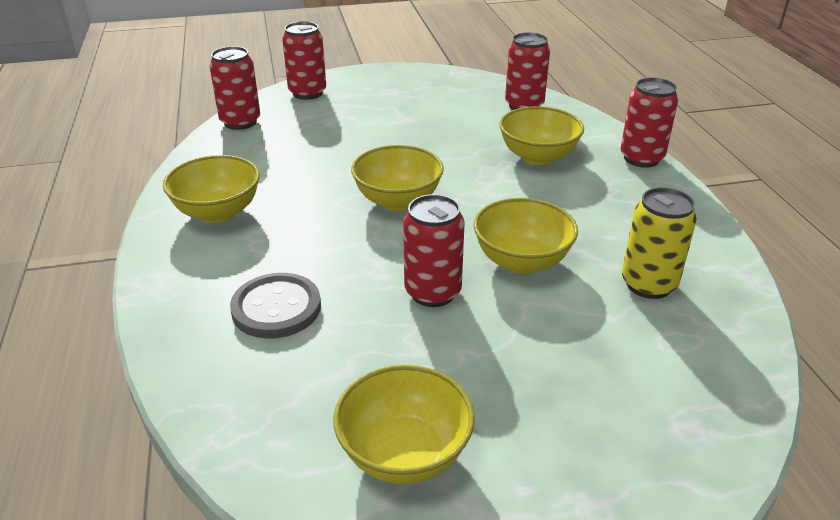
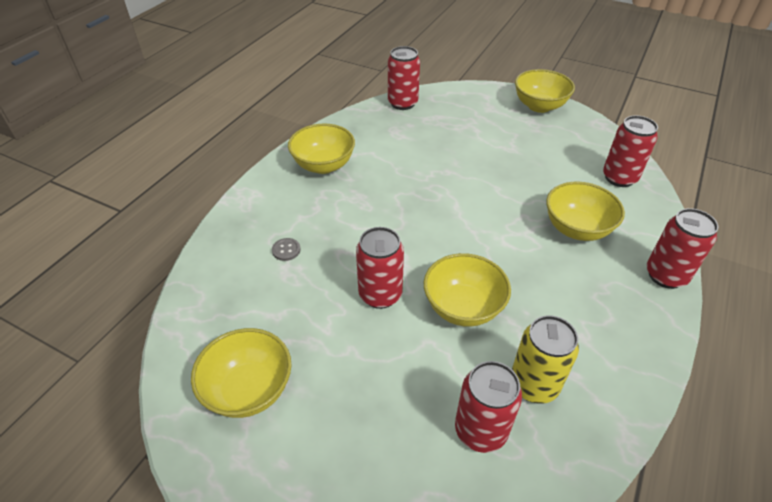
camera: 40 degrees right, 10 degrees up
(276, 308) = (286, 250): grey button -> grey button, size x0.46
(307, 93) = (468, 97): red can -> red can (480, 430)
(398, 201) = (434, 213): yellow bowl -> yellow bowl (539, 106)

